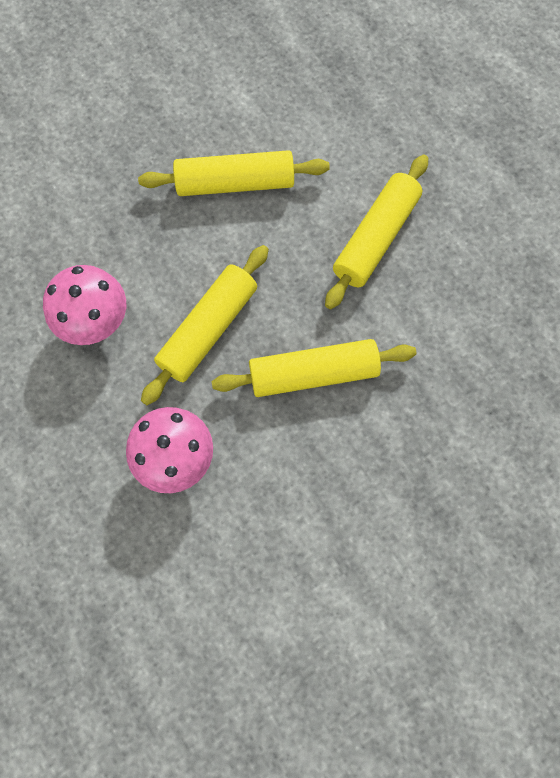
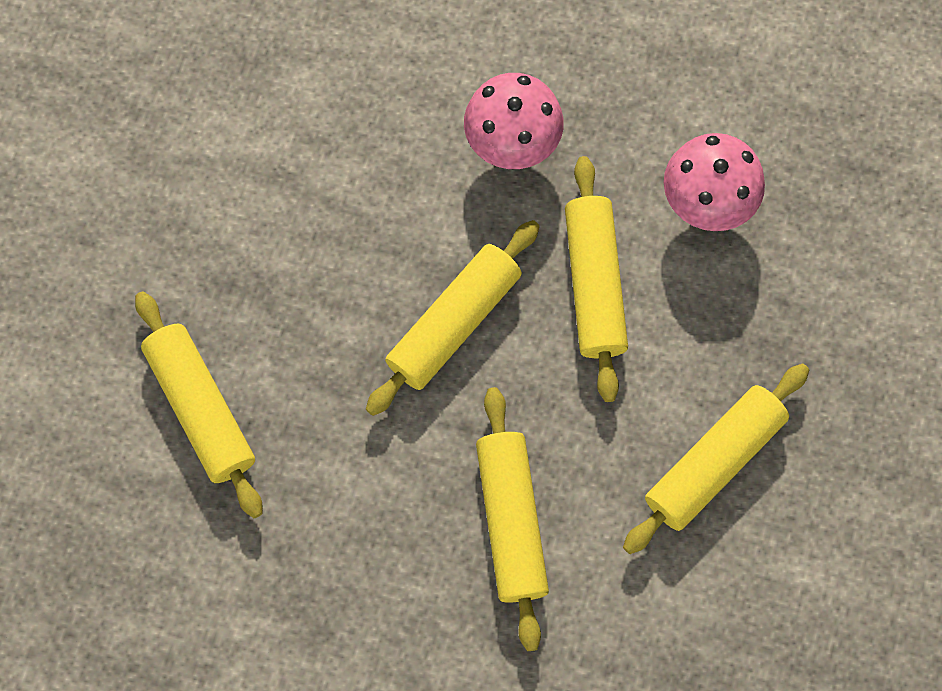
camera: 140 degrees right, 0 degrees up
(515, 445) = (201, 408): none -> yellow rolling pin

